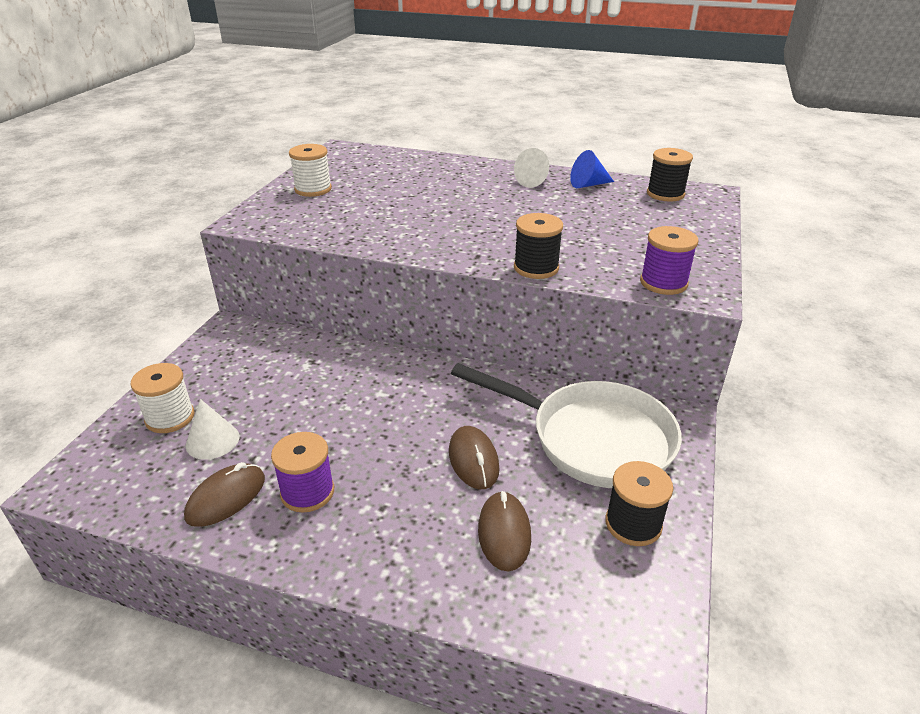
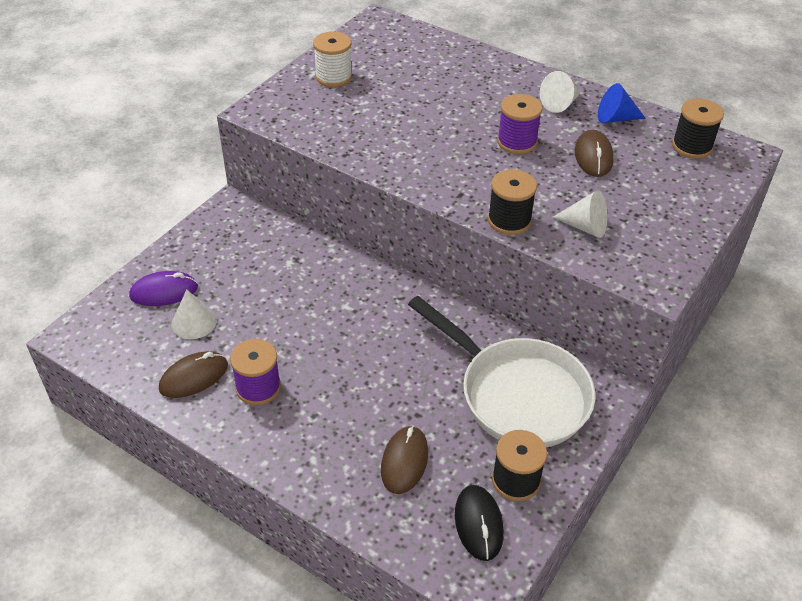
camera: 15 degrees right, 10 degrees up
(170, 417) = (164, 292): white spool -> purple mouse
(473, 460) = (404, 390): brown mouse -> brown mouse (593, 156)
(610, 262) = (585, 227): none -> white cone
(616, 581) = (478, 524): none -> black mouse
(663, 283) = (623, 263): purple spool -> purple spool (517, 142)

